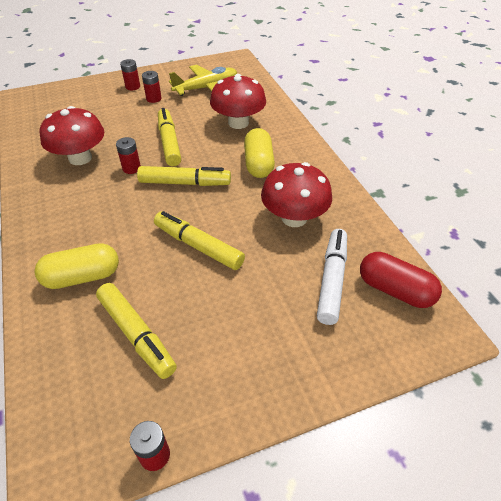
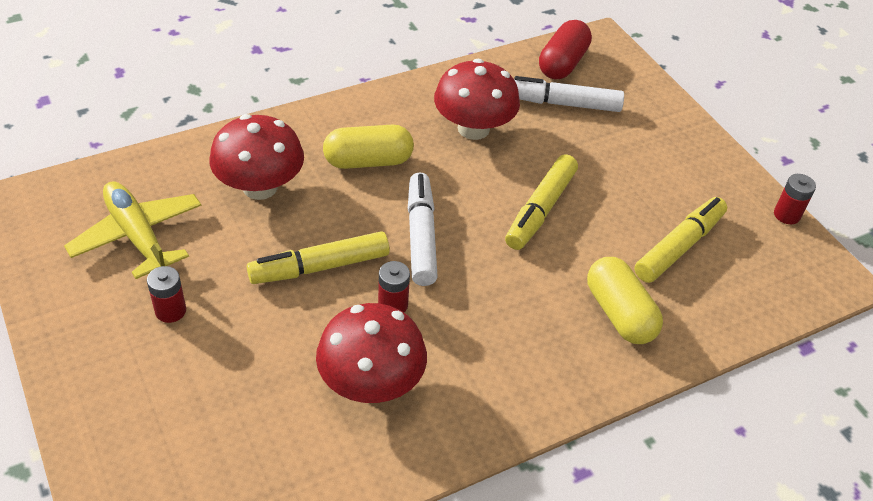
camera: 100 degrees left, 0 degrees up
(132, 86) = (116, 354): red battery -> none
(185, 183) = (421, 236): yellow marker -> white marker

